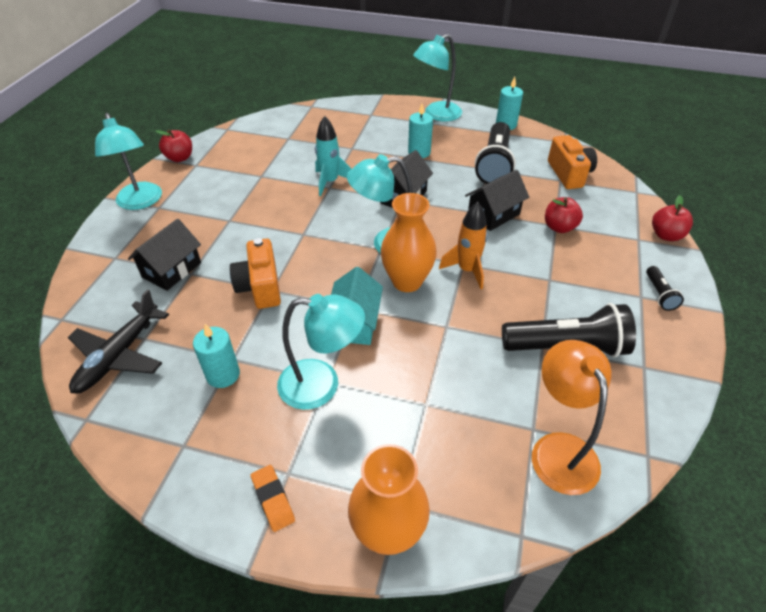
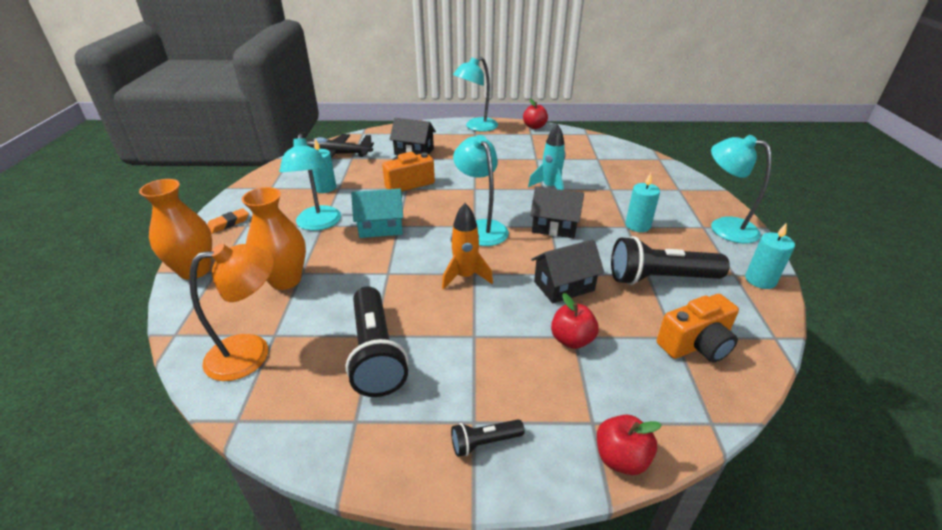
camera: 75 degrees right, 10 degrees down
(407, 281) = (437, 245): orange vase -> orange vase (285, 280)
(493, 214) = (564, 286): black house -> black house turned 60 degrees counterclockwise

